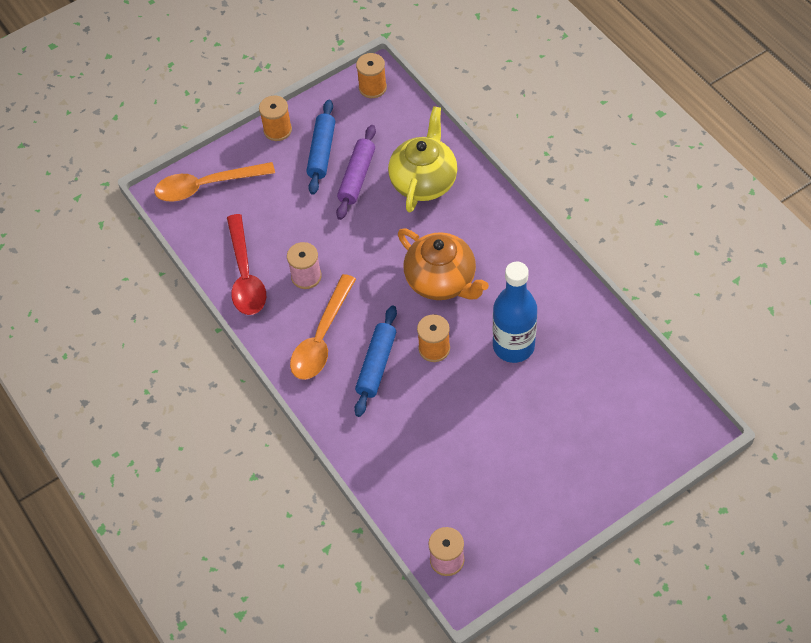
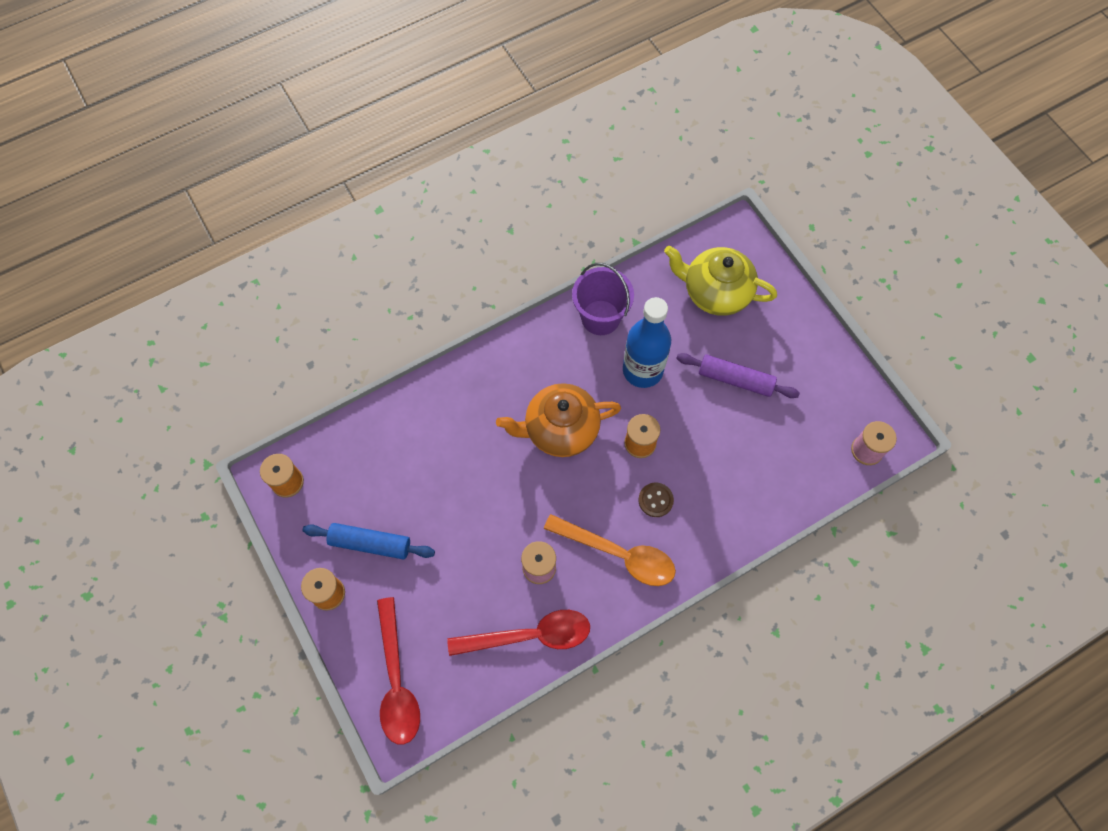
camera: 90 degrees left, 10 degrees up
(206, 186) = (397, 681): orange spoon -> red spoon
(357, 177) = (412, 506): purple rolling pin -> purple rolling pin (735, 379)
(376, 365) = (655, 500): blue rolling pin -> brown button
(424, 181) = (430, 437): yellow teapot -> yellow teapot (715, 292)
(441, 281) = (560, 429): orange teapot -> orange teapot turned 150 degrees counterclockwise
(568, 305) = (600, 317): none -> purple bucket

